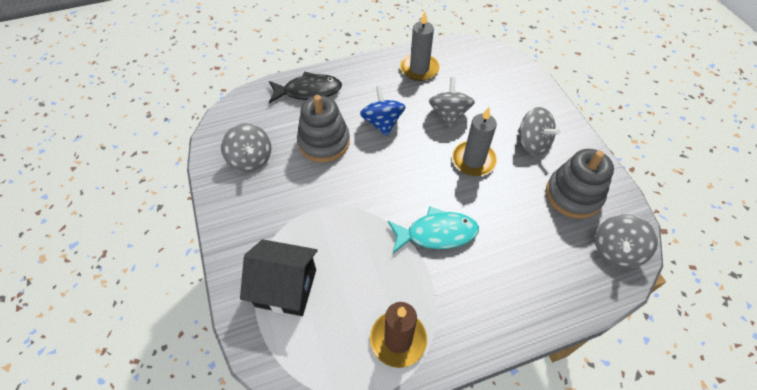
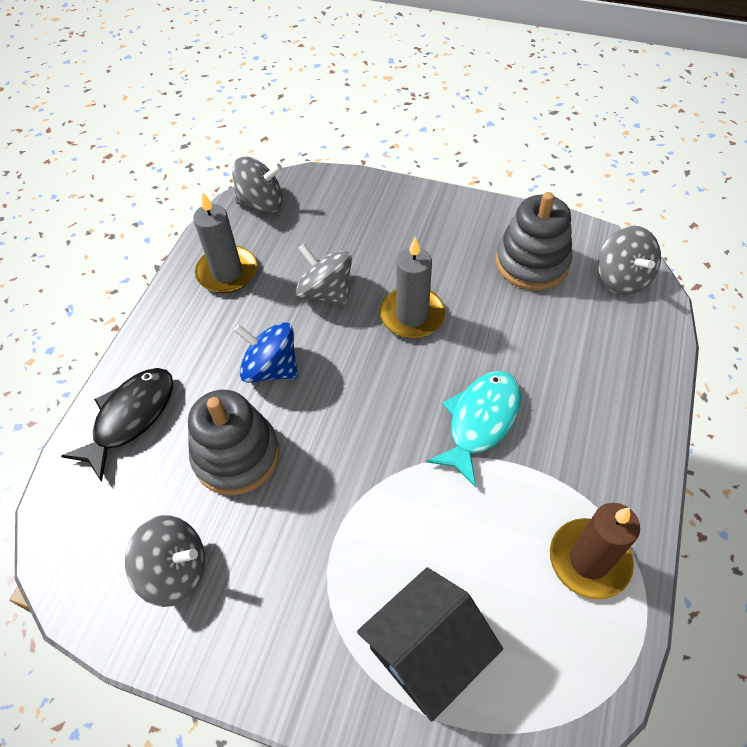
camera: 50 degrees left, 0 degrees up
(532, 143) = (438, 247): grey spinning top -> grey spinning top (261, 203)

